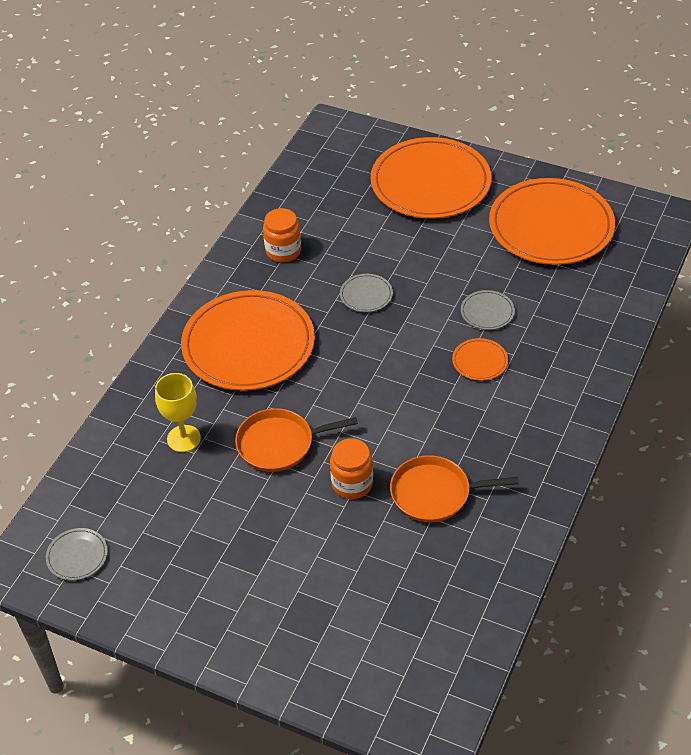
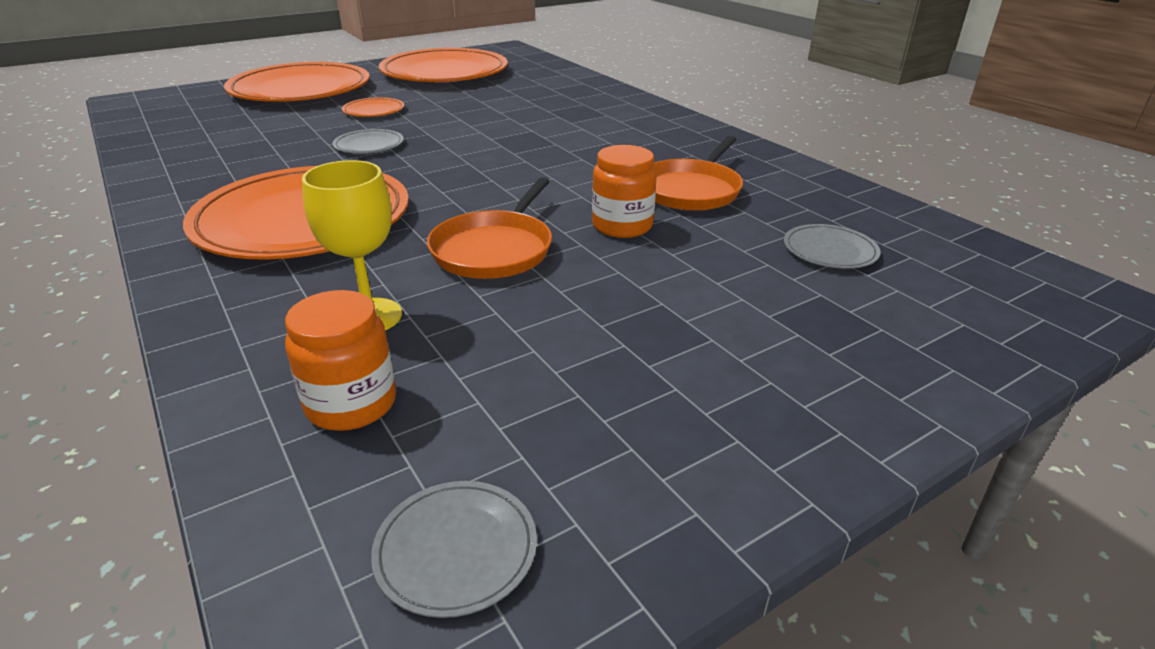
camera: 60 degrees left, 15 degrees down
(283, 251) = (218, 162): orange jar -> orange jar (351, 404)
(480, 361) = (545, 128): orange plate -> orange plate (373, 110)
(487, 312) = (492, 111): grey plate -> grey plate (830, 250)

